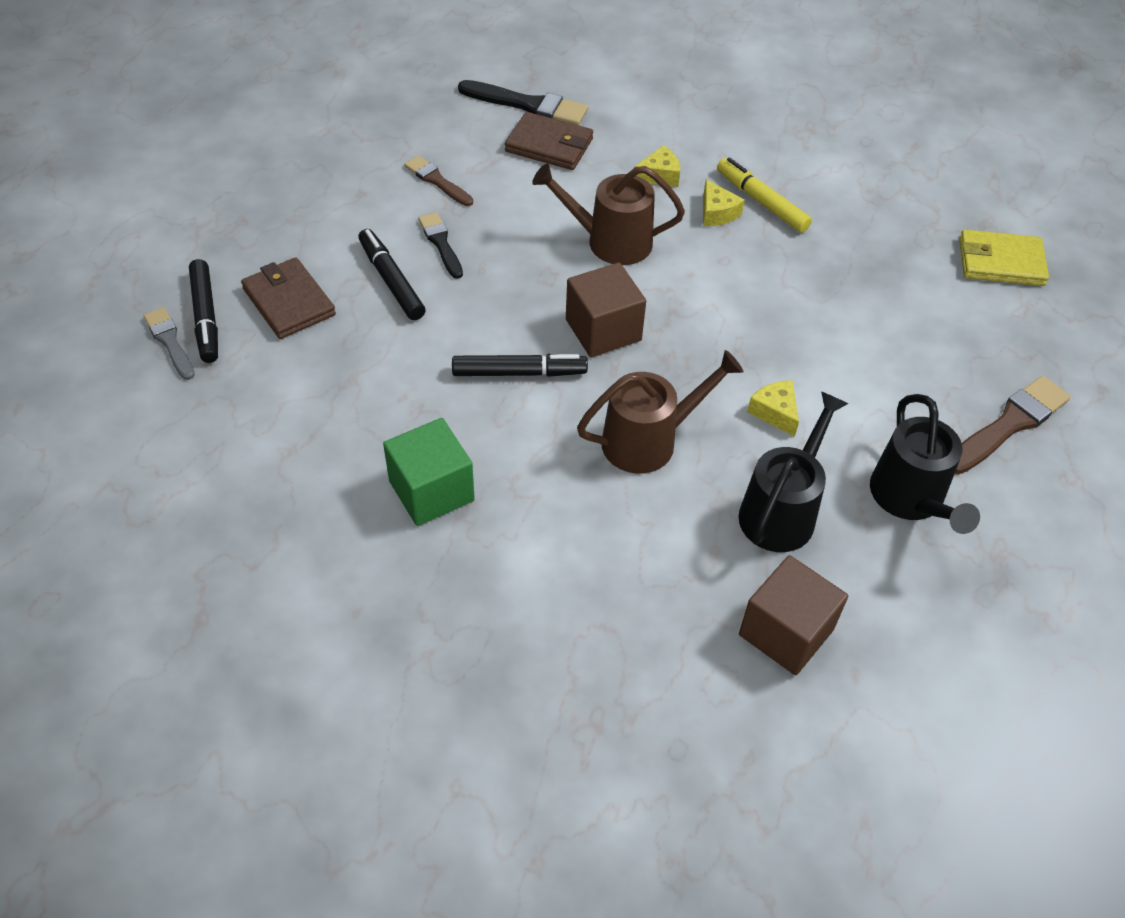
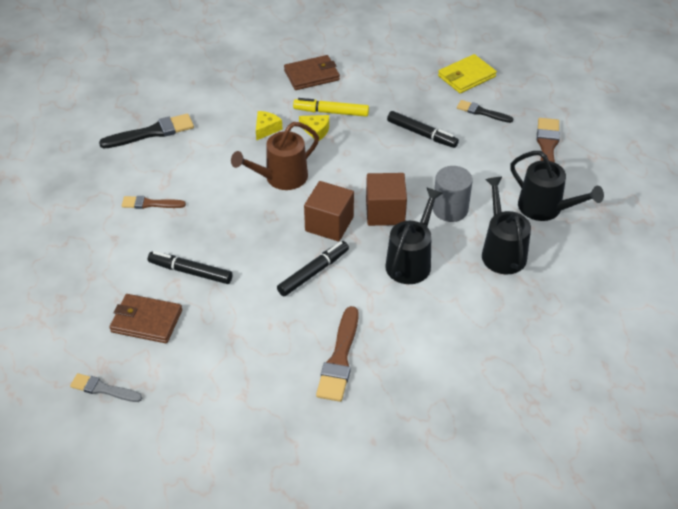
camera: 40 degrees left, 5 degrees down
(206, 317) = (108, 362): black marker -> black marker (422, 134)
(431, 491) = (339, 359): green cube -> brown brush
(441, 243) = (193, 235): black brush -> black brush (482, 112)
(549, 145) = (190, 147): brown wallet -> brown wallet (312, 75)
(648, 440) = (411, 261): brown watering can -> black watering can
(775, 412) = (450, 209): yellow cheese -> grey cylinder
(786, 632) = (561, 302): brown cube -> brown cube (385, 212)

